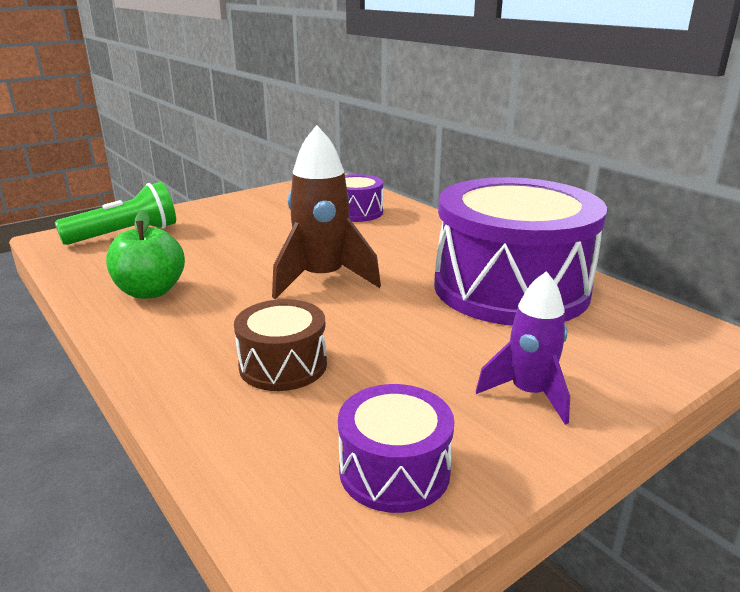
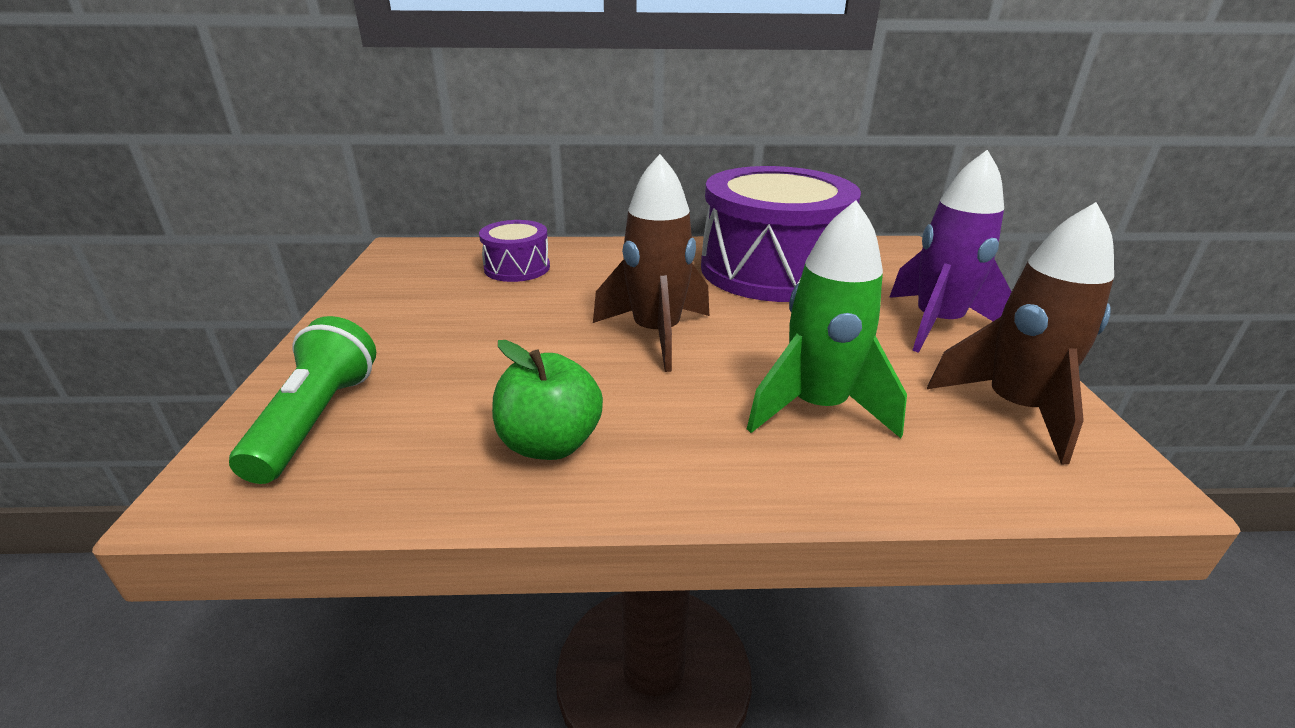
camera: 55 degrees left, 5 degrees up
(283, 365) = (817, 408): brown drum -> green rocket
(394, 470) = (1014, 409): purple drum -> brown rocket
(529, 394) = (937, 324): purple rocket -> purple rocket, size x1.55

